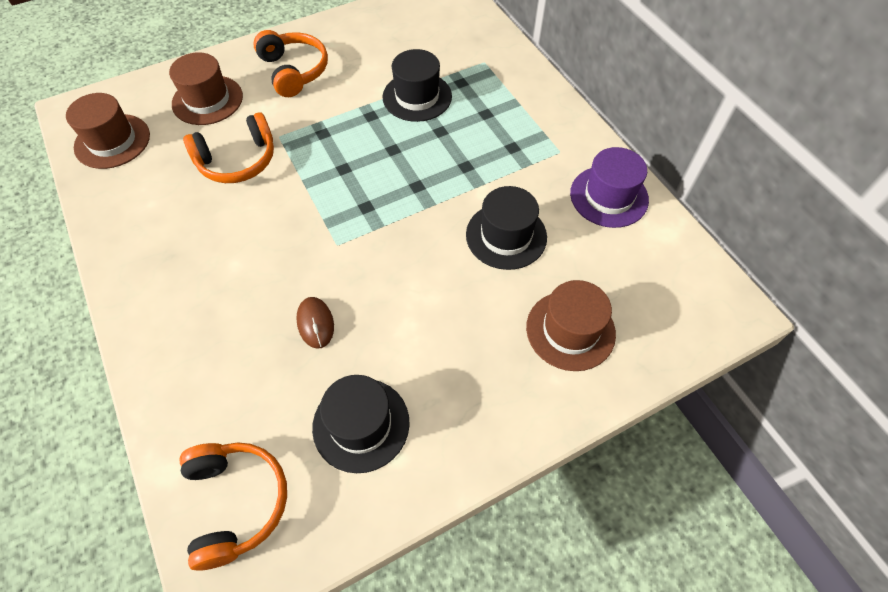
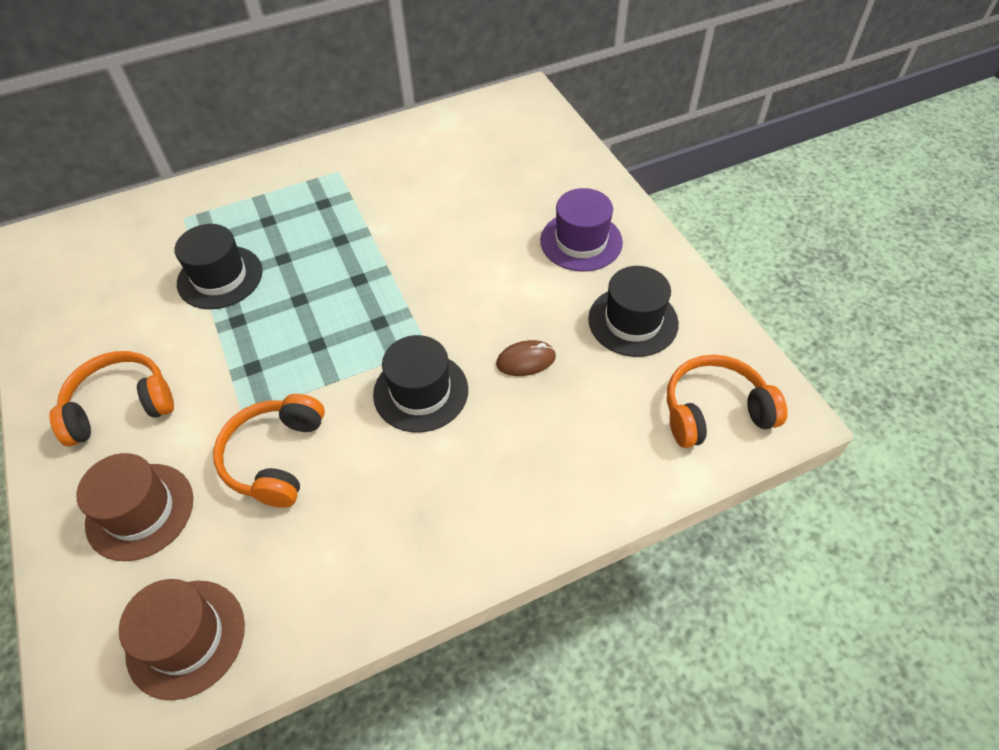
camera: 85 degrees left, 5 degrees down
(238, 161) = (275, 457): orange headphones -> orange headphones turned 150 degrees counterclockwise
(506, 236) = (436, 215): black hat -> black hat (421, 392)
(570, 330) = (541, 183): brown hat -> none
(609, 196) = (401, 145): purple hat -> purple hat (581, 241)

